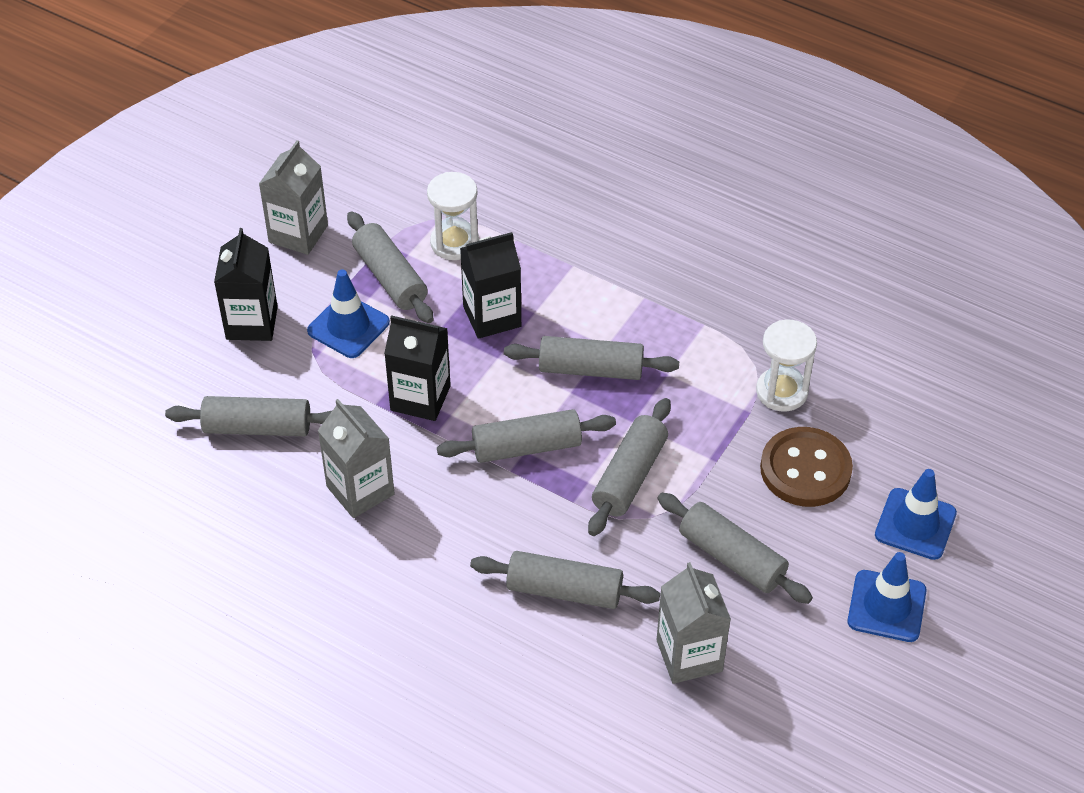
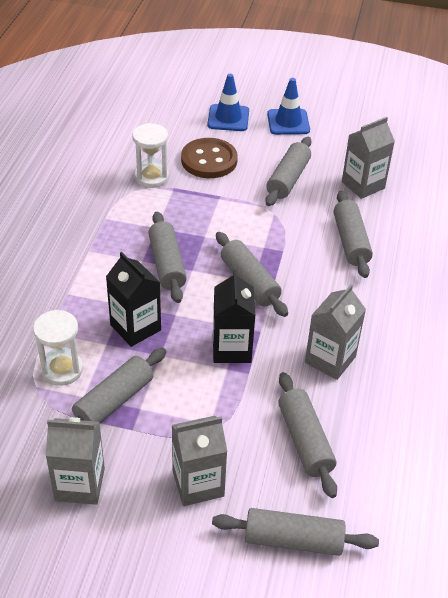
camera: 110 degrees left, 5 degrees down
(252, 323) = (198, 483): black carton -> grey carton
(348, 327) = (177, 413): blue traffic cone -> none
(629, 476) = (250, 230): grey rolling pin -> grey rolling pin (293, 540)

